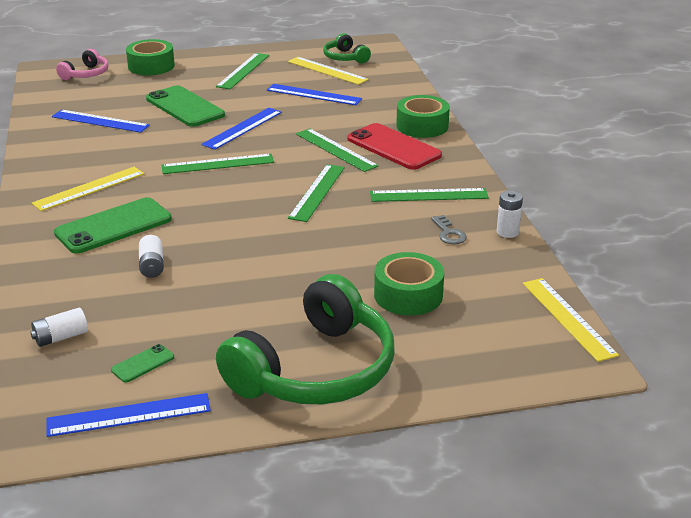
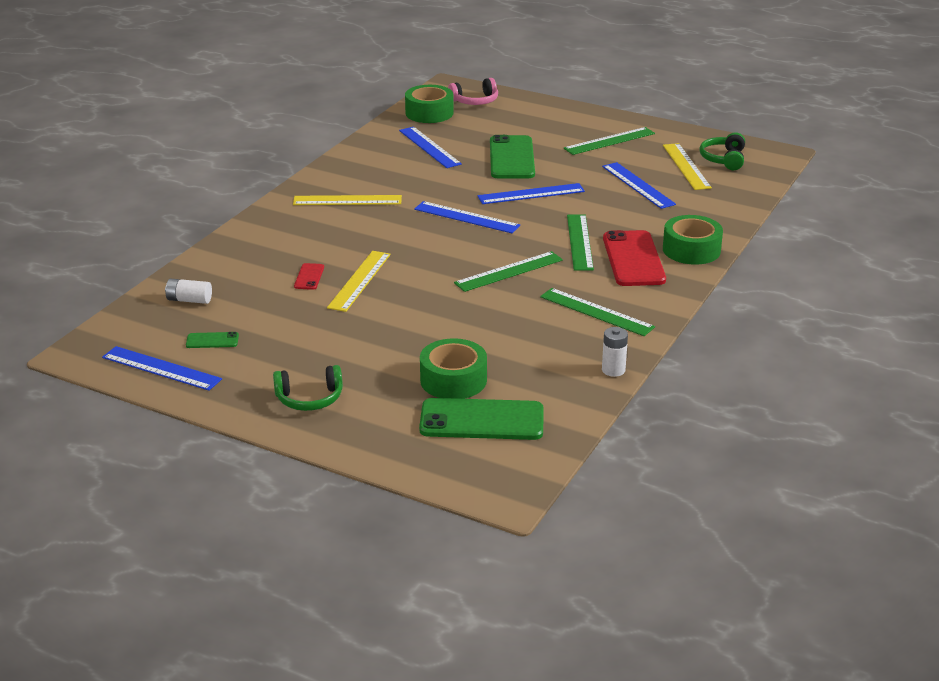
camera: 40 degrees right, 0 degrees up
(113, 226) = (324, 236): green phone -> green phone (482, 420)
(151, 66) = (537, 110): green tape -> green tape (429, 113)
(152, 266) = (309, 277): white battery -> red phone
(218, 164) = (466, 217): green ruler -> blue ruler
(315, 370) = (309, 399): green headphones -> green headphones, size x0.47
(449, 233) = (562, 349): grey key -> none
(568, 318) = (548, 456): yellow ruler -> yellow ruler (359, 280)

